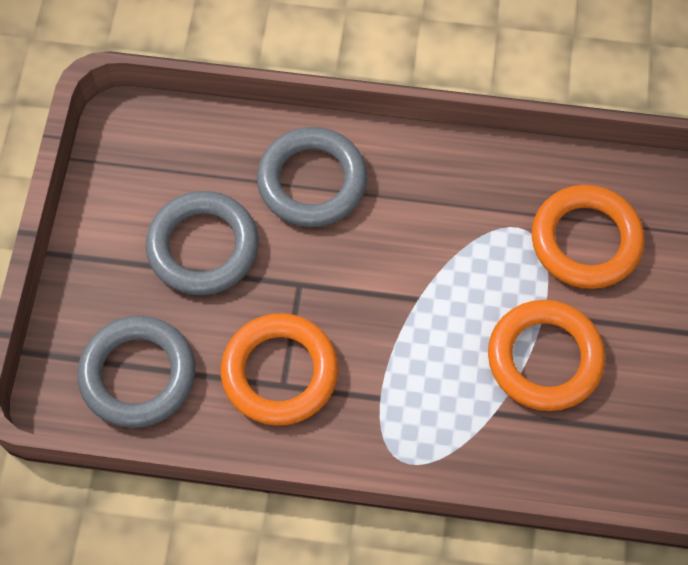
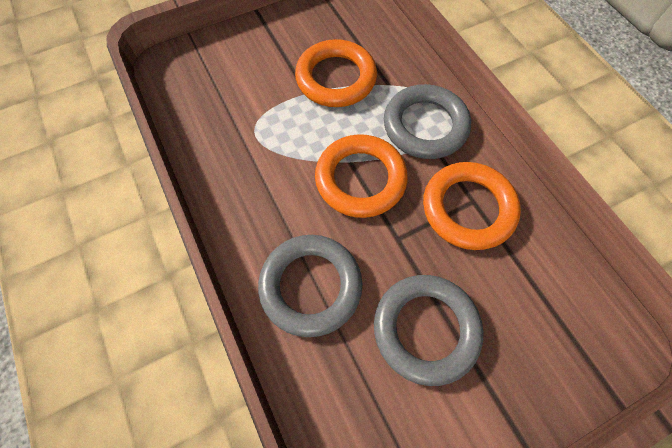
camera: 125 degrees left, 0 degrees up
(138, 375) = (554, 300): grey ring -> grey ring (425, 126)
(586, 241) = (240, 96): orange ring -> orange ring (360, 179)

